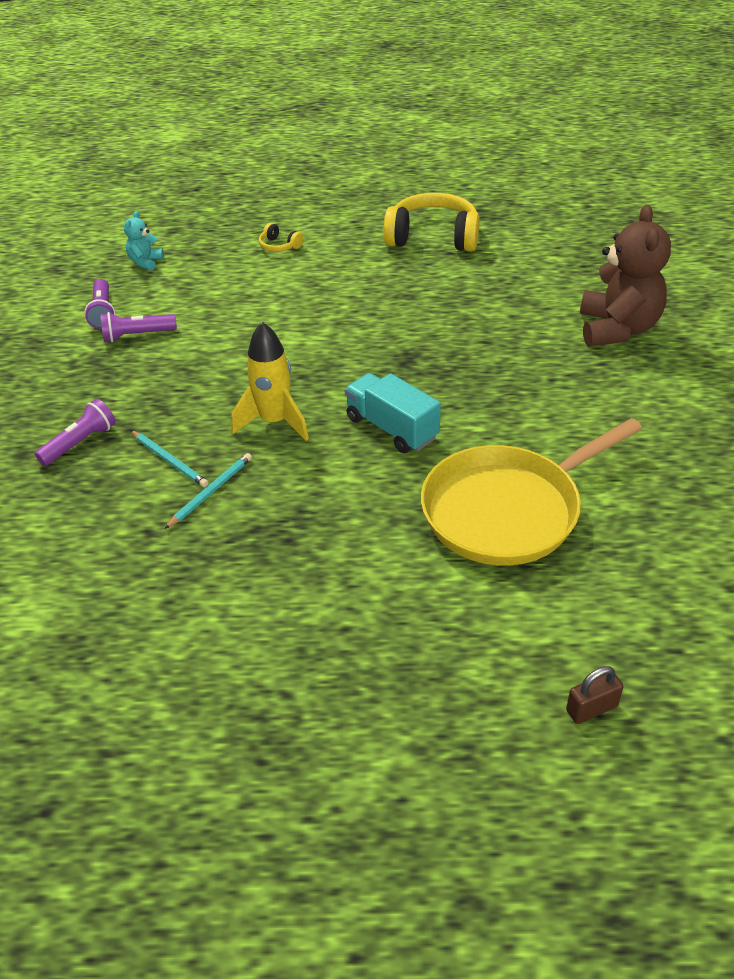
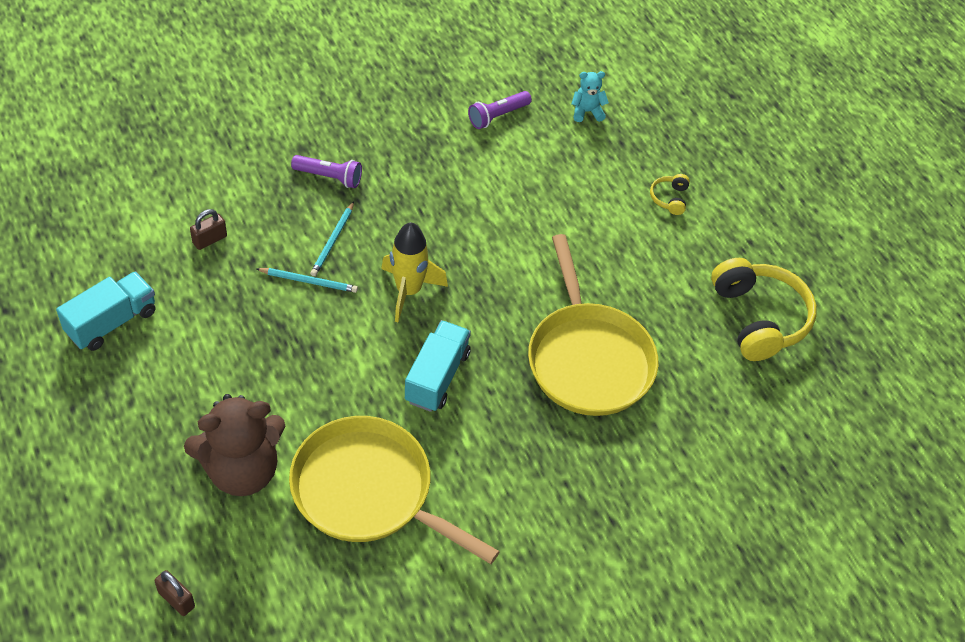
camera: 60 degrees right, 10 degrees up
(89, 562) = (209, 239): none -> brown padlock
(137, 335) = (478, 153): purple flashlight -> none
(149, 687) = (112, 322): none -> turquoise truck
(423, 332) = (588, 359): none -> yellow pan
(617, 329) = (679, 524): brown teddy bear -> brown teddy bear (242, 470)

